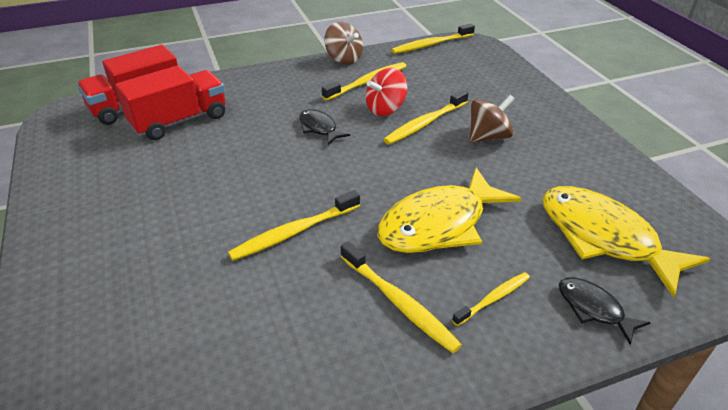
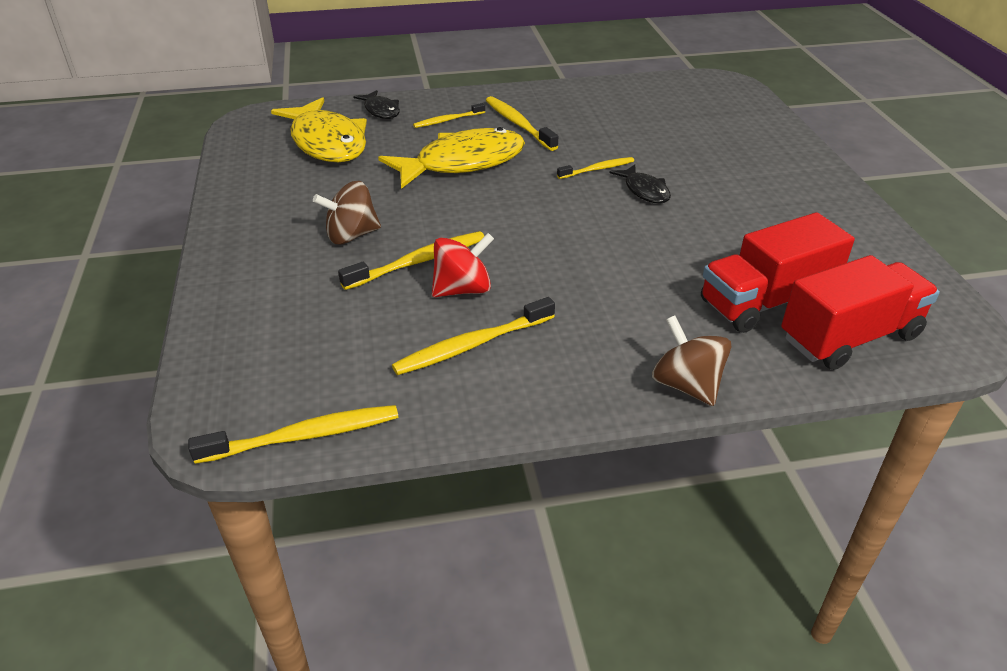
camera: 170 degrees left, 0 degrees up
(294, 232) = (597, 169): yellow toothbrush -> yellow toothbrush, size x0.63
(319, 128) = (563, 269): black fish -> black fish (644, 191)
(344, 59) = (499, 411): brown spinning top -> brown spinning top (686, 385)

